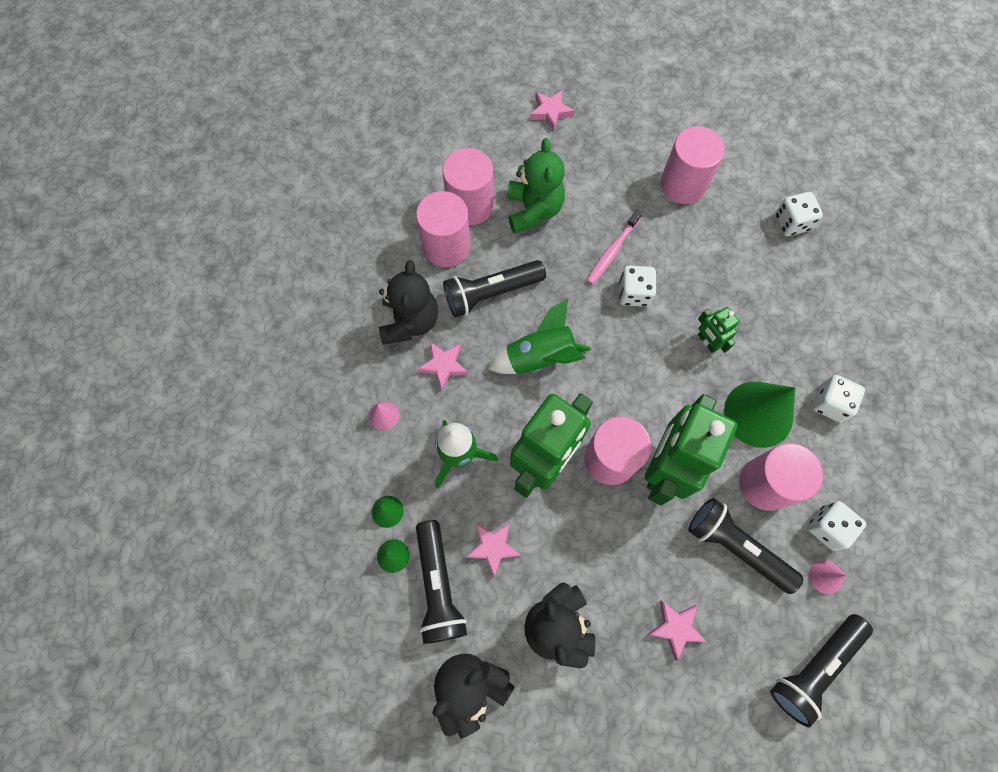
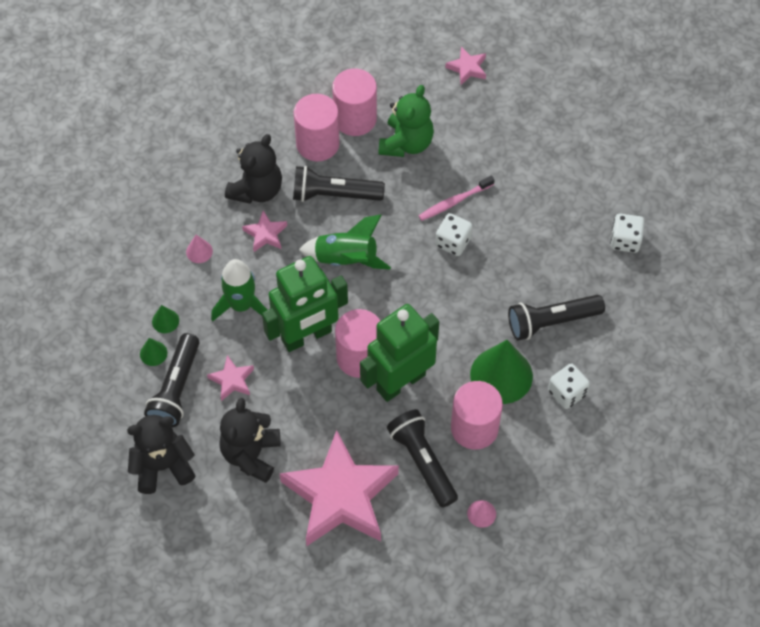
camera: 25 degrees right, 10 degrees down
(676, 628) = (340, 496): pink star -> pink star, size x2.43
(683, 184) = (548, 172): pink cylinder -> none
(707, 342) = (492, 304): green robot -> none
(813, 667) = (432, 569): black flashlight -> black flashlight (551, 322)
(827, 527) = (505, 480): white dice -> none

